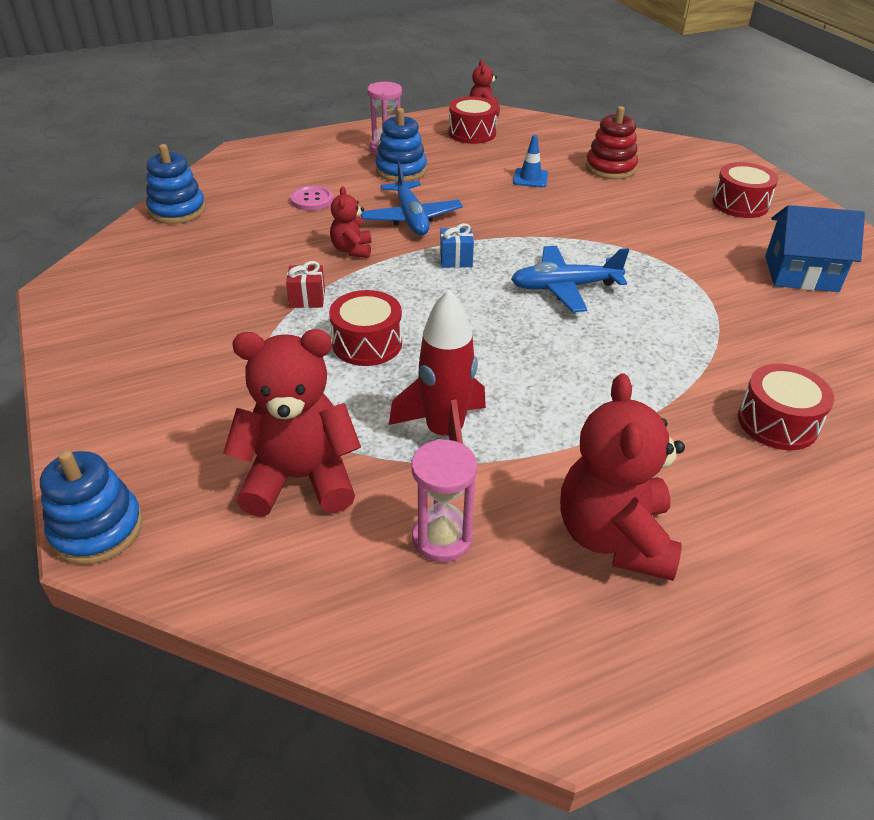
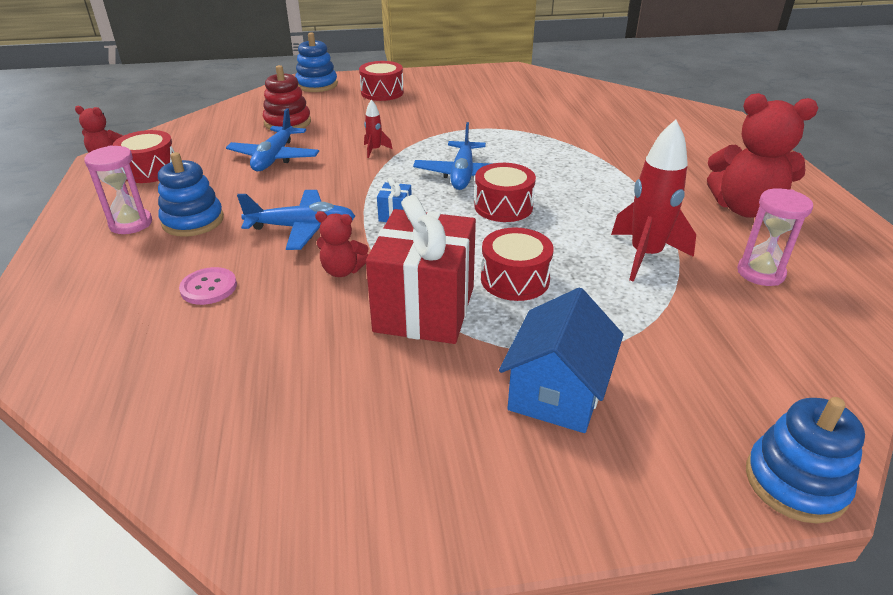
camera: 75 degrees left, 5 degrees down
(177, 210) = (137, 412): blue stacking toy -> blue stacking toy (317, 85)
(300, 478) = (704, 336): red teddy bear -> none
(307, 299) = (425, 309): red gift -> red gift, size x2.50
(530, 178) = (274, 158): blue traffic cone -> blue plane
(584, 226) = (375, 150): none -> red rocket
(777, 422) = (635, 138): red drum -> red drum (503, 206)
(801, 273) = (481, 96): blue house -> blue house (557, 392)

